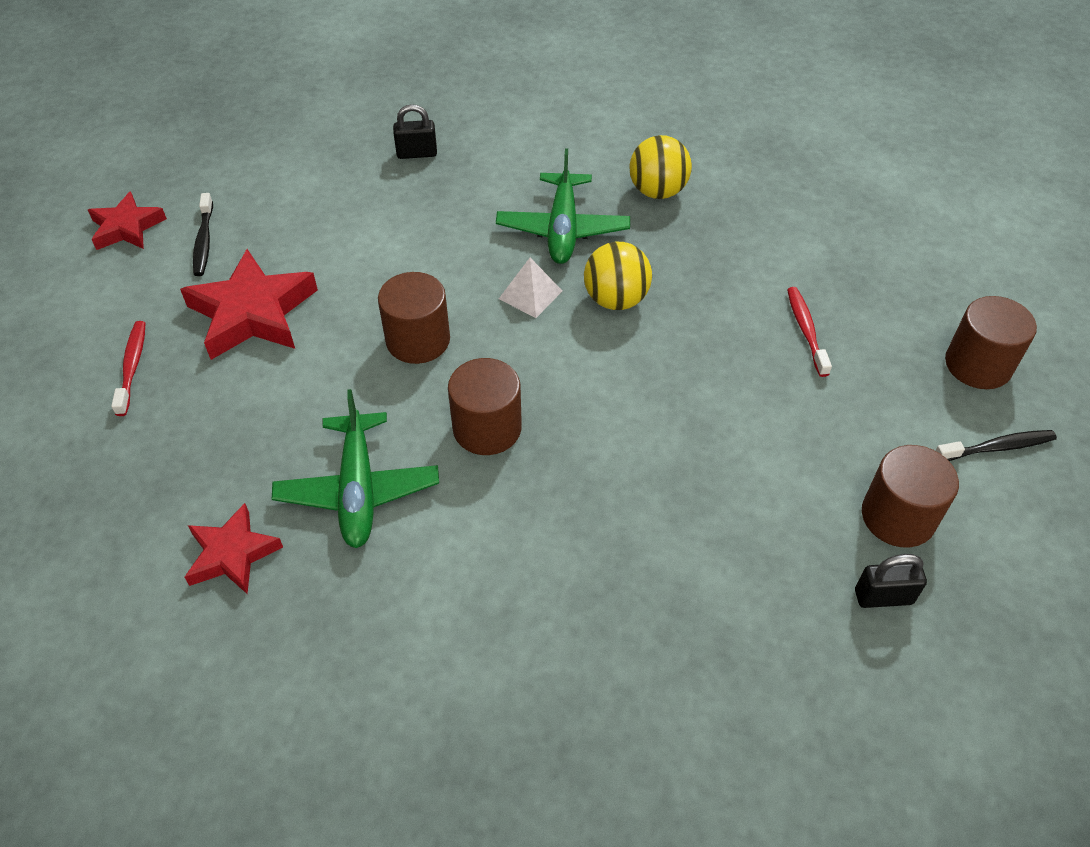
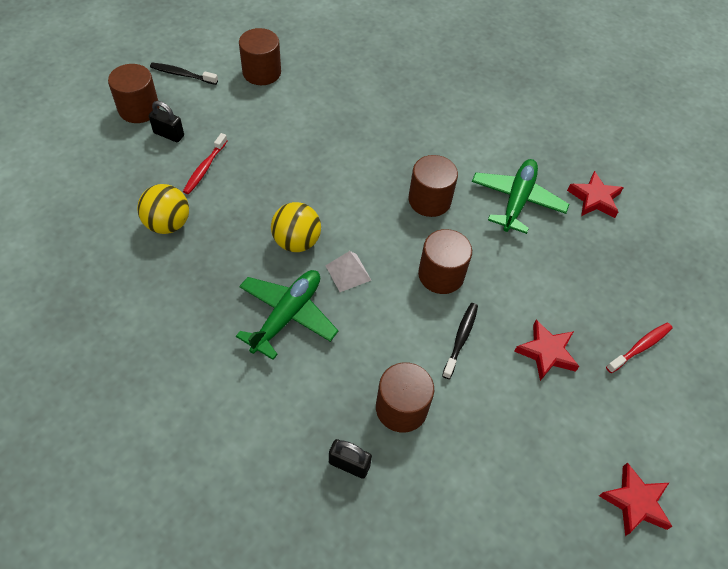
camera: 155 degrees left, 5 degrees up
(132, 366) = (640, 347): red toothbrush -> red toothbrush turned 150 degrees counterclockwise
(204, 241) = (569, 448): black toothbrush -> black toothbrush (461, 339)
(253, 313) = (546, 353): red star -> red star, size x0.61
(392, 206) = (401, 408): none -> brown cylinder
(657, 191) = (191, 314): yellow ball -> yellow ball (168, 224)
(883, 597) = (301, 52): black padlock -> black padlock (169, 134)

